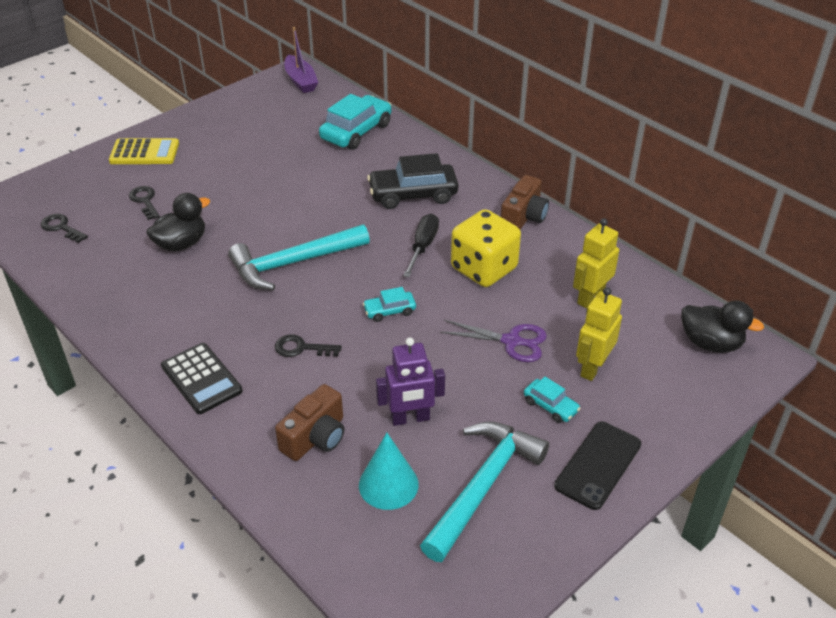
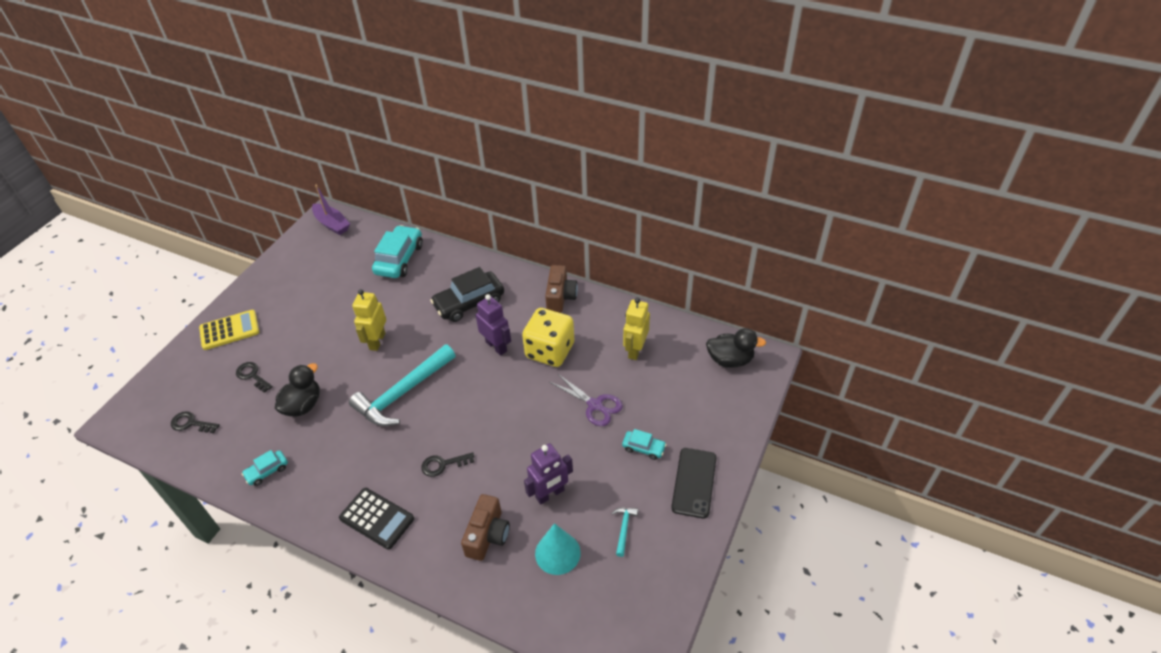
camera: 20 degrees left, 5 degrees up
(389, 311) = (496, 410): turquoise car -> turquoise car (267, 471)
(423, 246) = (496, 346): black screwdriver -> purple robot
(483, 486) = (624, 528): turquoise hammer -> turquoise hammer, size x0.41
(511, 341) = (595, 405): purple scissors -> purple scissors turned 45 degrees clockwise
(592, 367) = (659, 407): yellow robot -> yellow robot (377, 341)

